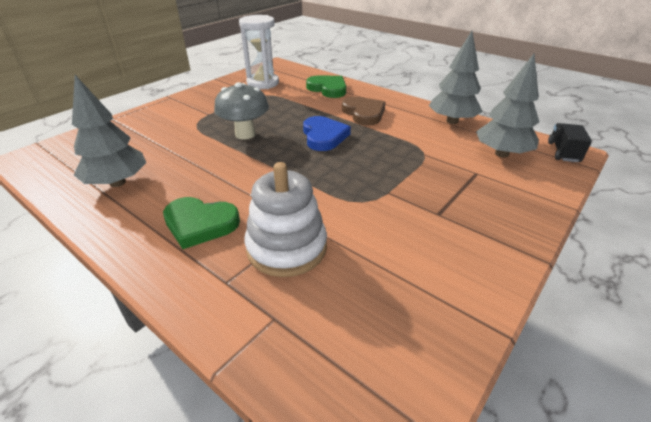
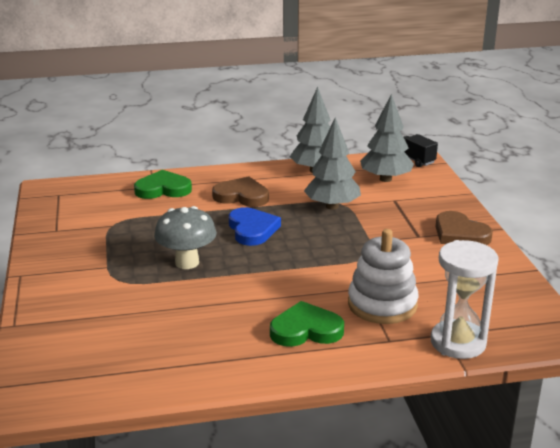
camera: 50 degrees left, 10 degrees down
(118, 182) = (177, 353): grey tree -> grey tree (332, 206)
(200, 224) = (306, 330): green heart -> green heart turned 150 degrees counterclockwise
(263, 83) = (85, 213): white hourglass -> white hourglass (458, 342)
(324, 136) = (252, 229): blue heart -> blue heart turned 45 degrees clockwise
(485, 237) = (460, 234): none -> brown heart

